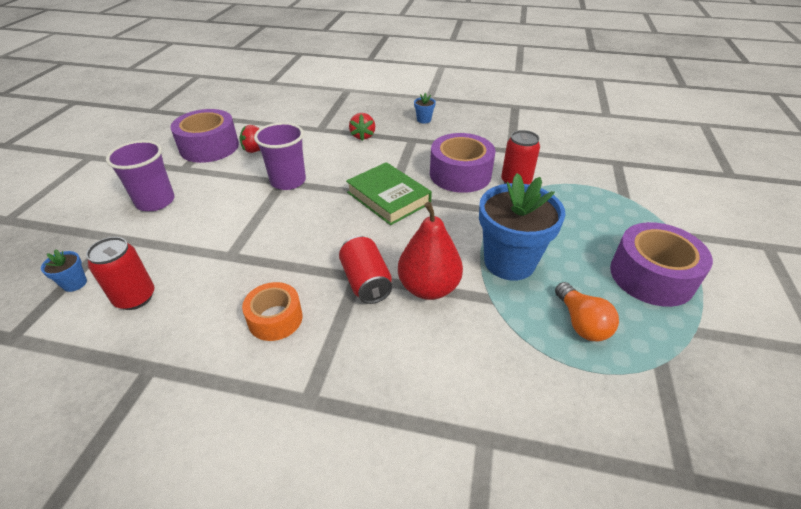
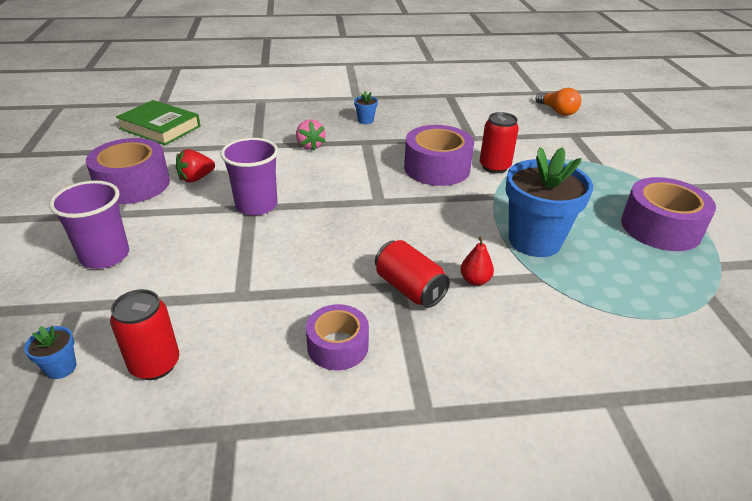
camera: 20 degrees left, 5 degrees down
(275, 319) = (338, 346): orange tape -> purple tape
(363, 136) = (310, 146): red strawberry -> pink strawberry
(388, 198) = (379, 203): green book -> green book (160, 127)
(428, 288) = (475, 280): red pear -> red pear, size x0.49
(581, 323) = (628, 280): orange light bulb -> orange light bulb (557, 111)

